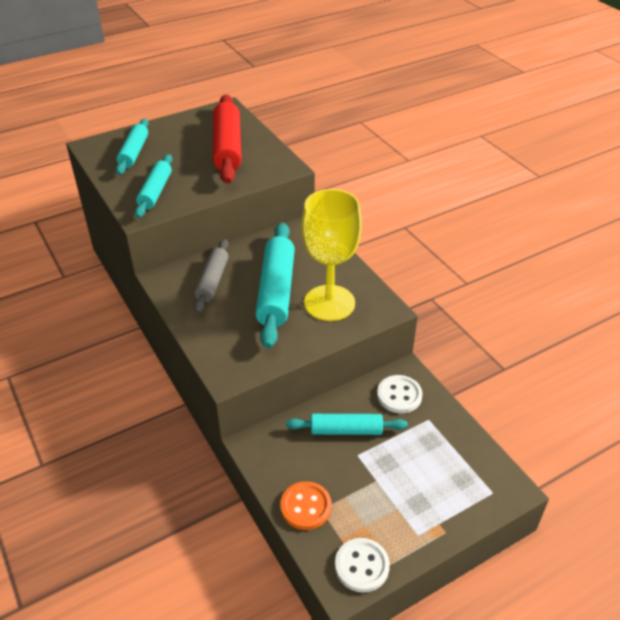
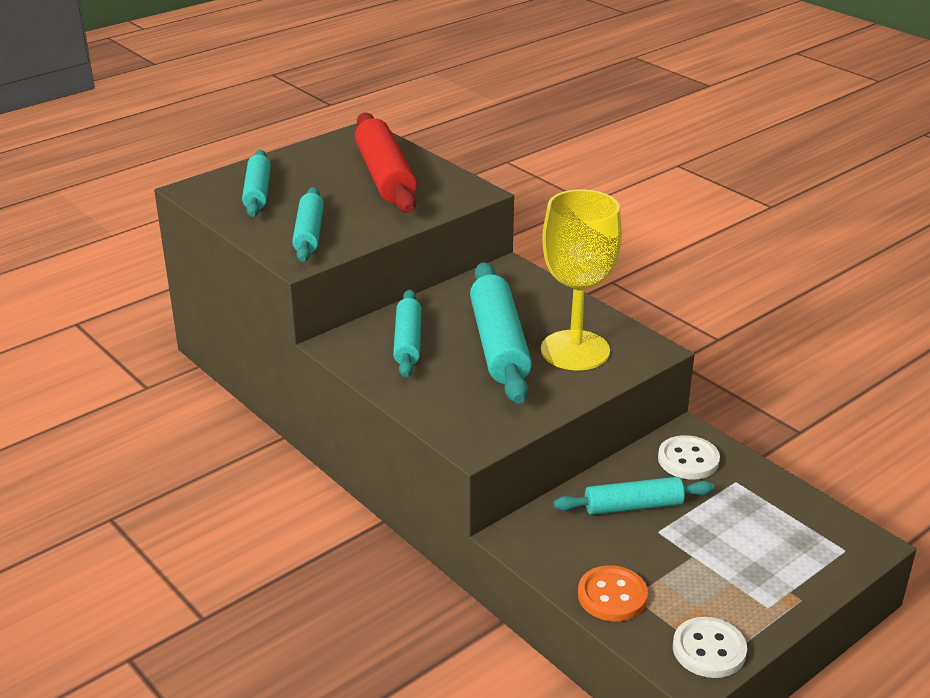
camera: 10 degrees left, 10 degrees down
(212, 281) = (408, 342): grey rolling pin -> turquoise rolling pin

